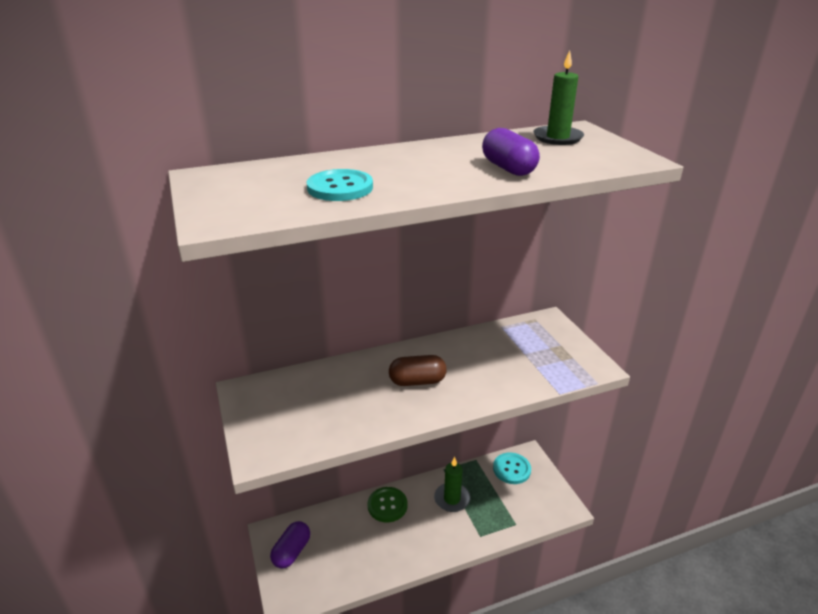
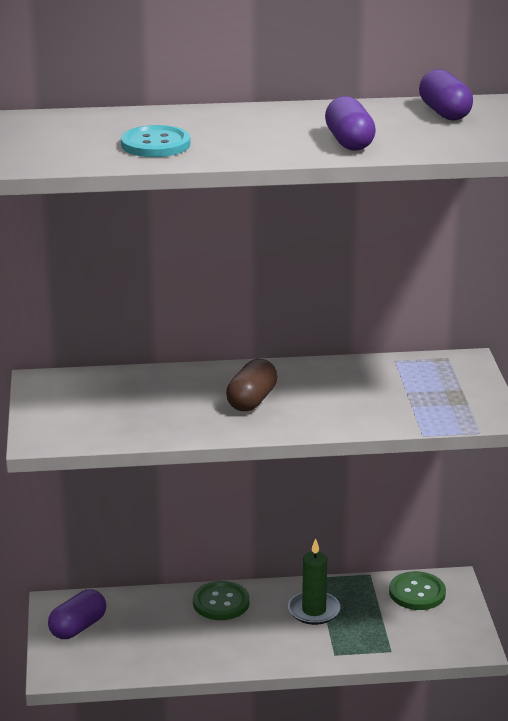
camera: 15 degrees right, 5 degrees down
(417, 381) = (252, 400): brown capsule -> brown capsule turned 75 degrees counterclockwise
(511, 469) = (417, 593): turquoise button -> green button
(557, 138) = (444, 113): green candle -> purple capsule

